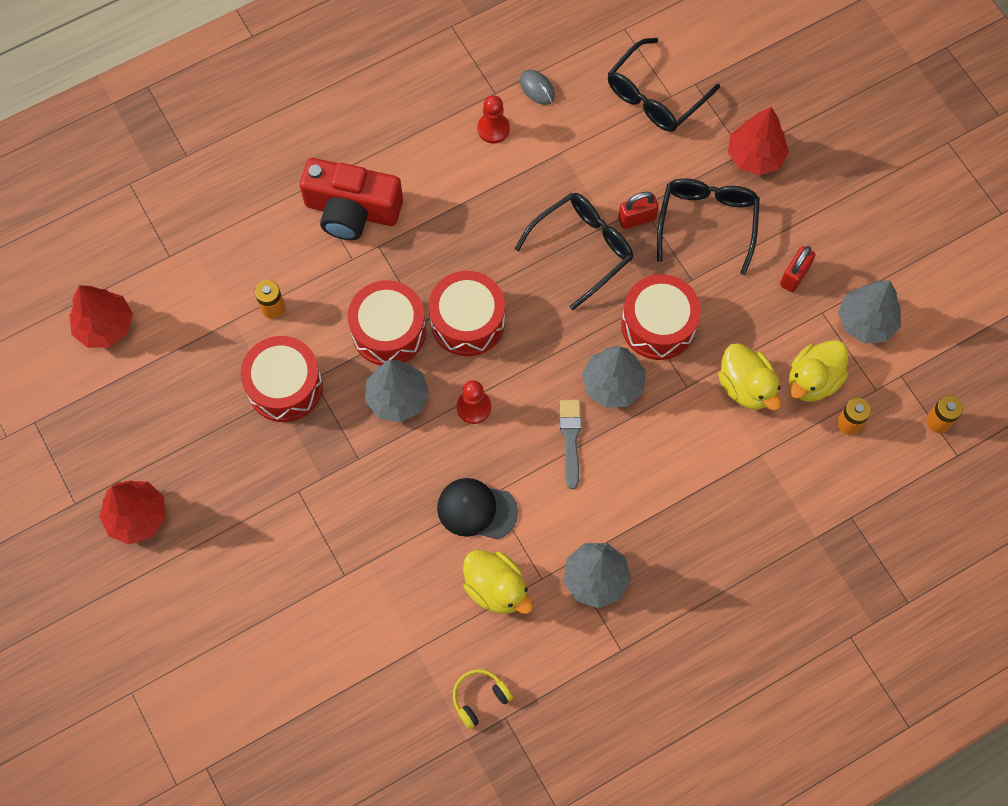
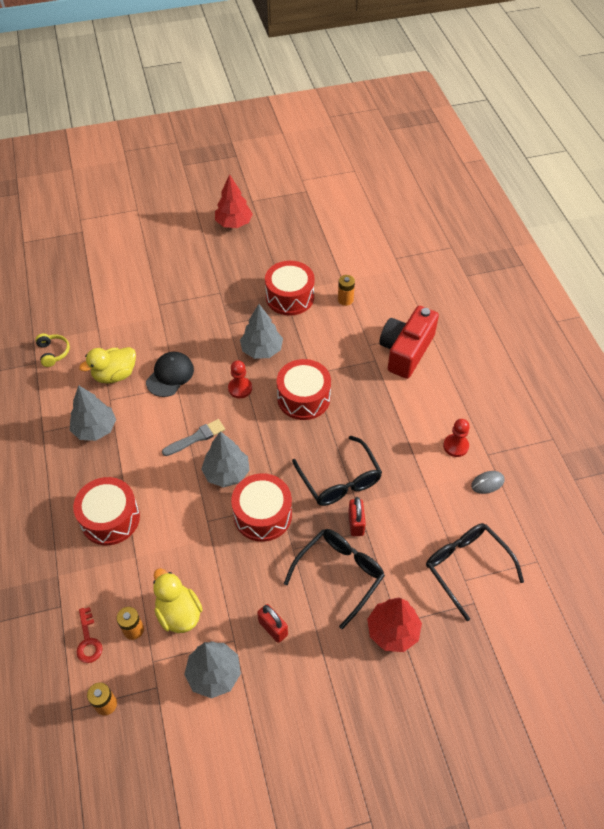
camera: 105 degrees right, 15 degrees down
(105, 326) = (356, 225): red tree -> none
(388, 331) = (310, 354): red drum -> red drum (110, 518)
(570, 439) = (196, 438): grey brush -> grey brush turned 45 degrees counterclockwise
(707, 222) = (340, 574): black glasses -> black glasses turned 75 degrees counterclockwise
(746, 387) = (192, 562): yellow duck -> none
(879, 468) = (88, 640): none -> red key

